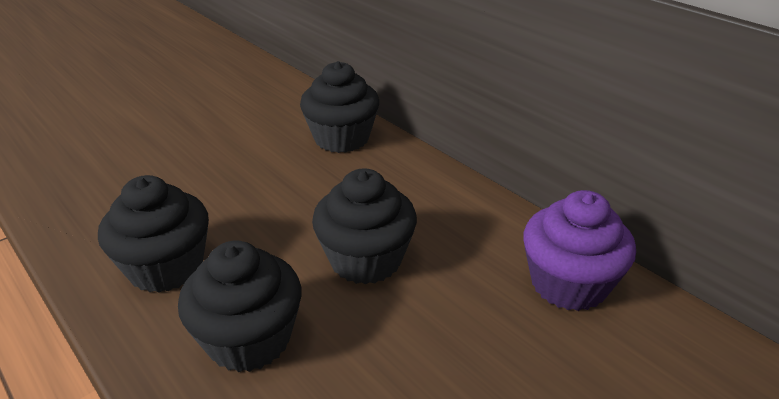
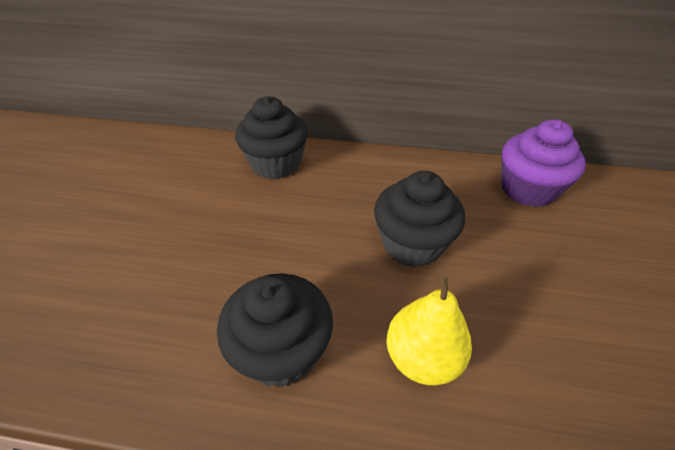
camera: 40 degrees left, 10 degrees up
(249, 339) = (422, 357): black cupcake -> yellow pear

